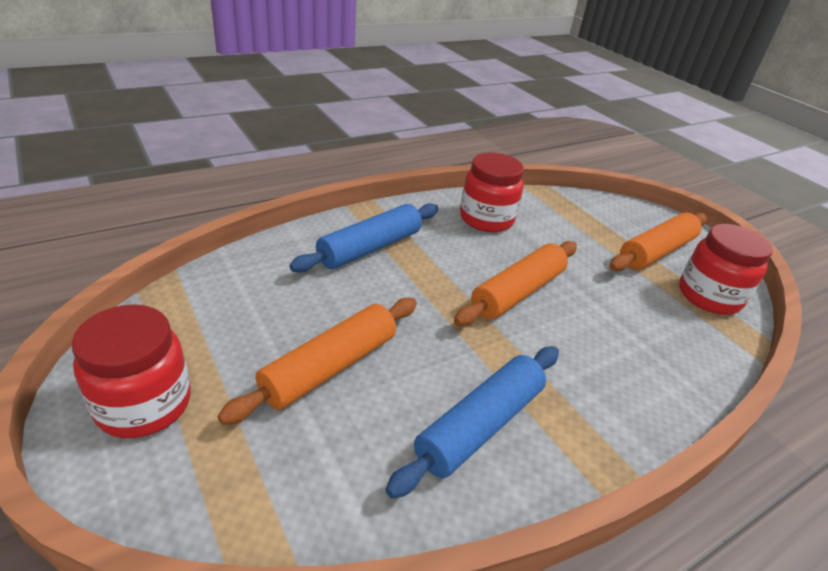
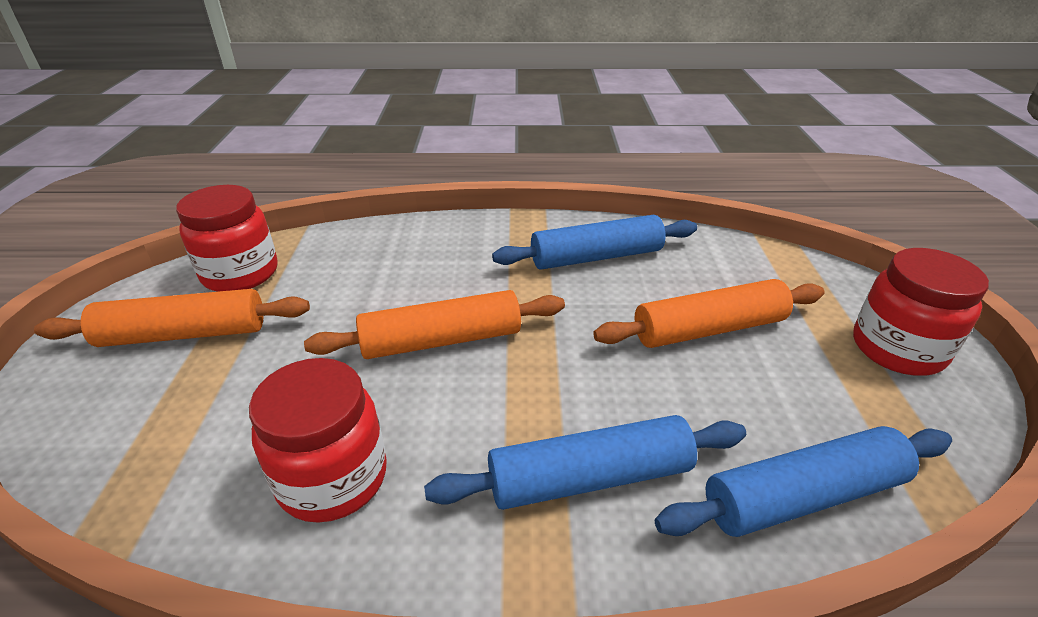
camera: 145 degrees left, 0 degrees up
(251, 269) = (802, 495): none -> blue rolling pin

